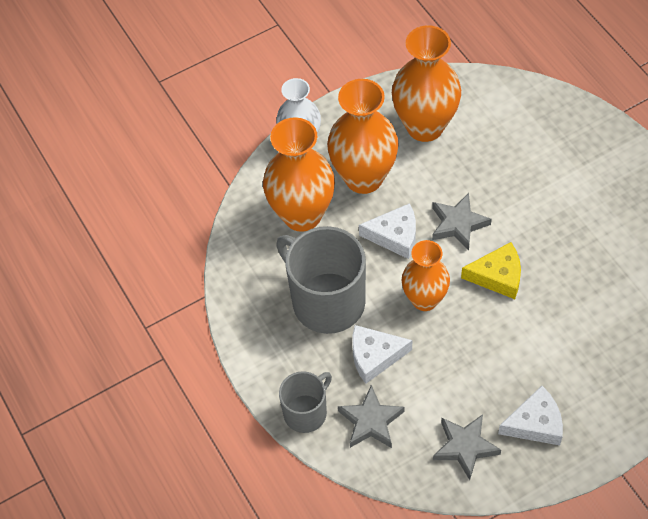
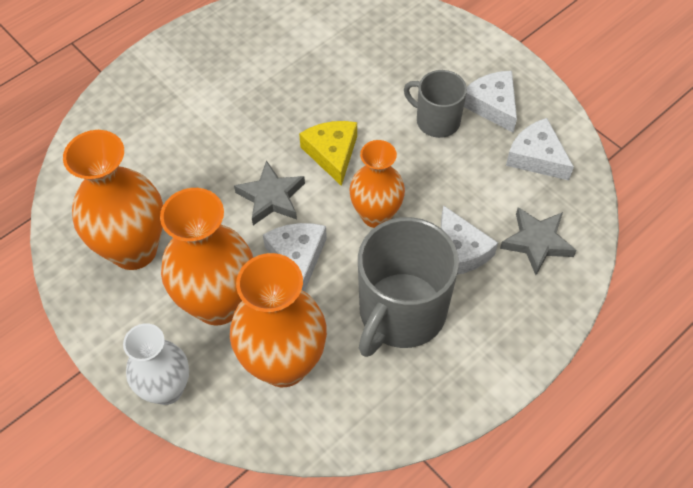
camera: 105 degrees left, 0 degrees up
(306, 412) = (547, 307): grey mug -> grey mug (436, 120)
(465, 447) = (536, 157): grey star -> white cheese

